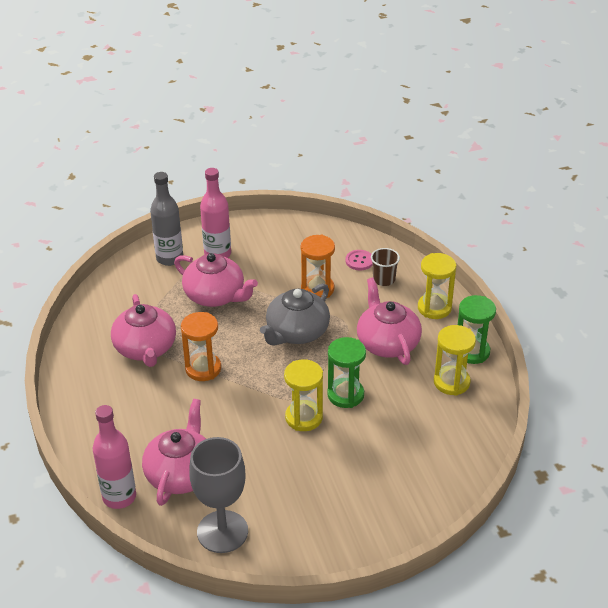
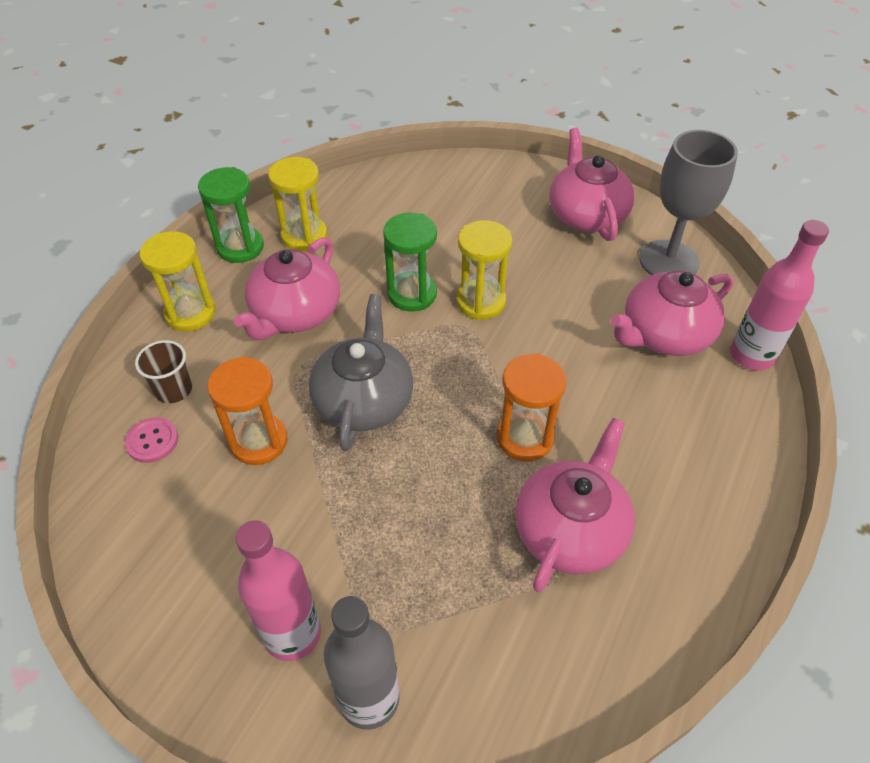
camera: 135 degrees left, 10 degrees up
(215, 296) = (389, 545): pink teapot -> pink teapot (586, 215)
(296, 332) = (364, 400): grey teapot -> grey teapot turned 75 degrees counterclockwise

